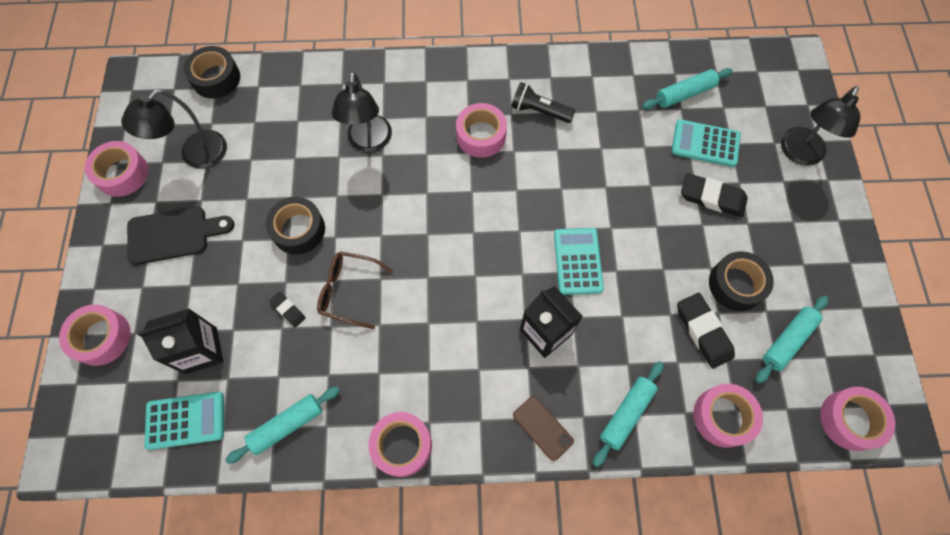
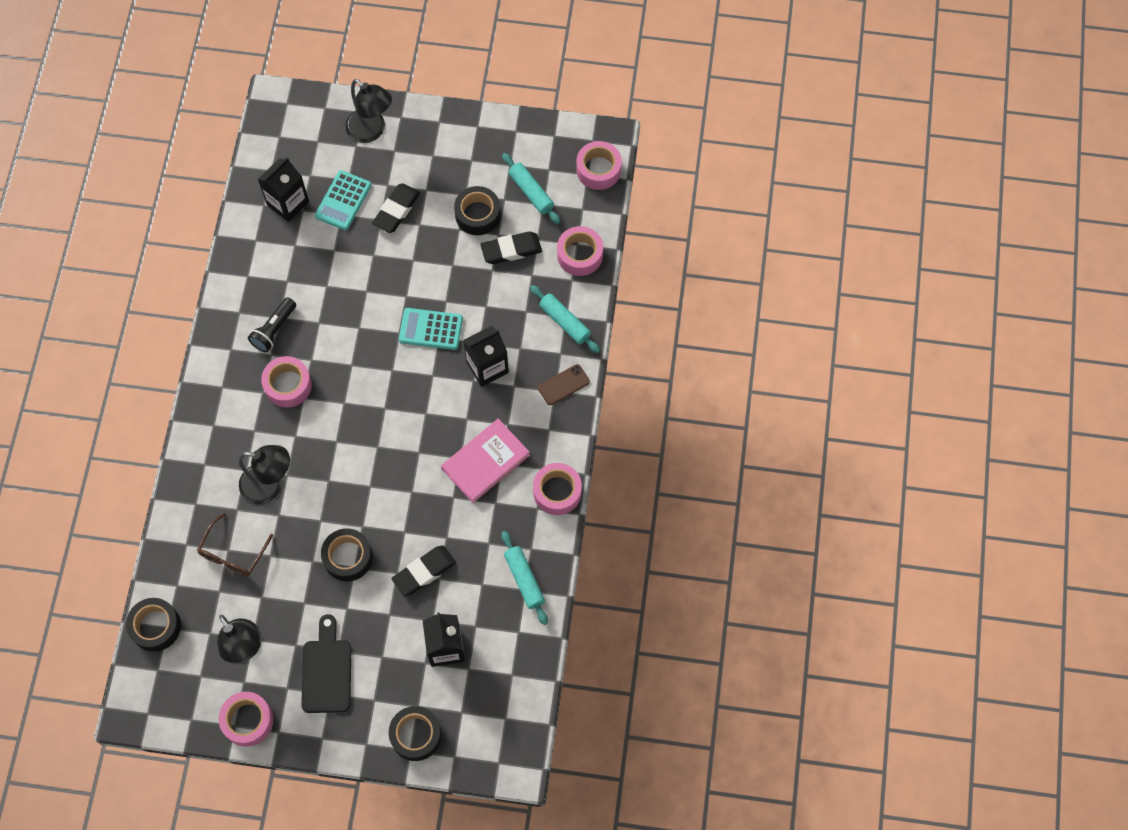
camera: 80 degrees left, 0 degrees up
(101, 338) = (416, 735): pink tape -> black tape
(185, 420) = (504, 662): turquoise calculator -> none
(288, 310) = (424, 572): black eraser -> black eraser, size x1.87
(348, 291) = (417, 519): brown glasses -> brown glasses (233, 553)
(427, 352) = (485, 462): none -> pink book
(684, 94) = (288, 203): turquoise rolling pin -> black carton

